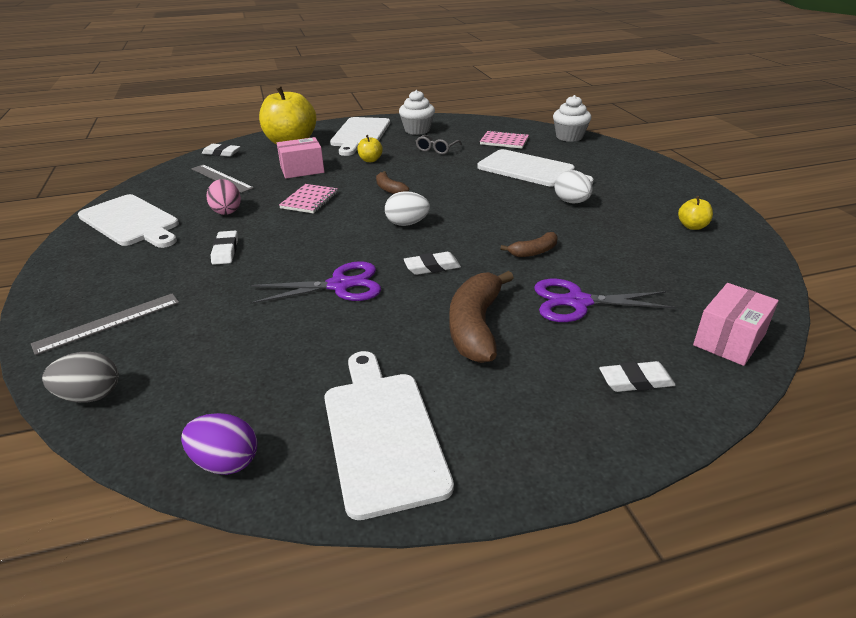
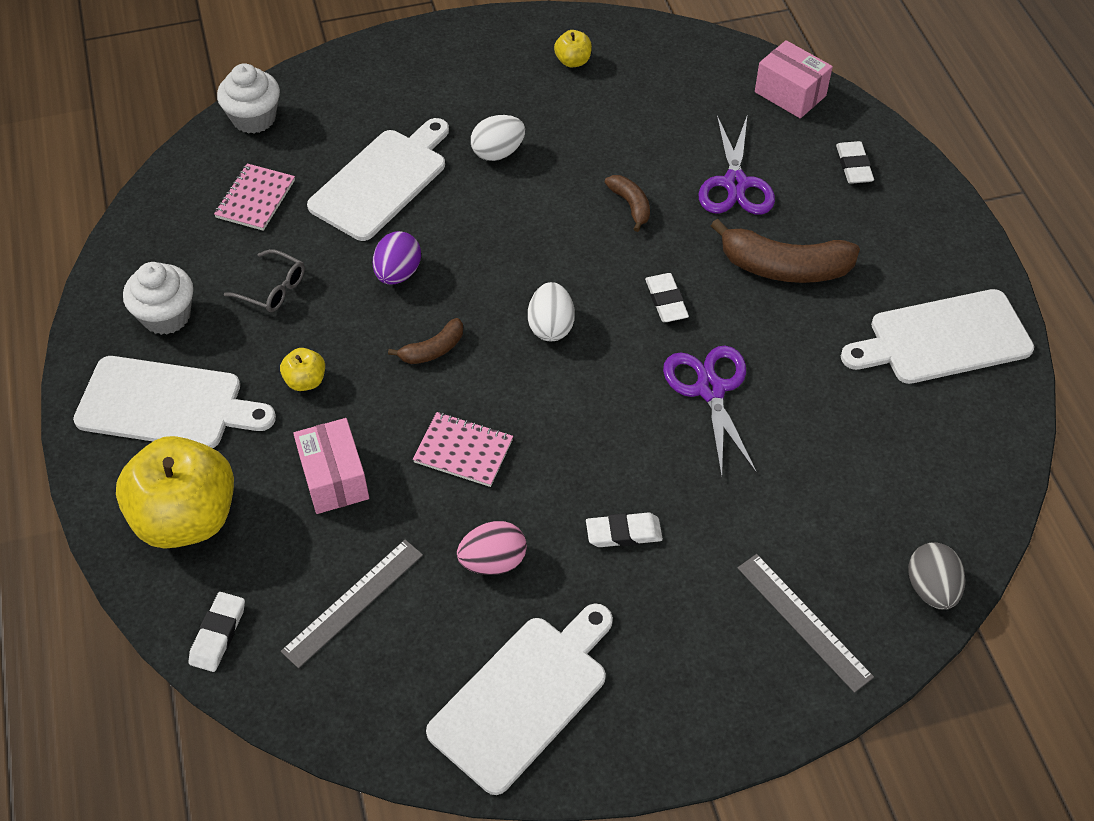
camera: 90 degrees left, 20 degrees up
(226, 462) = (994, 446): purple egg -> purple egg (398, 273)

